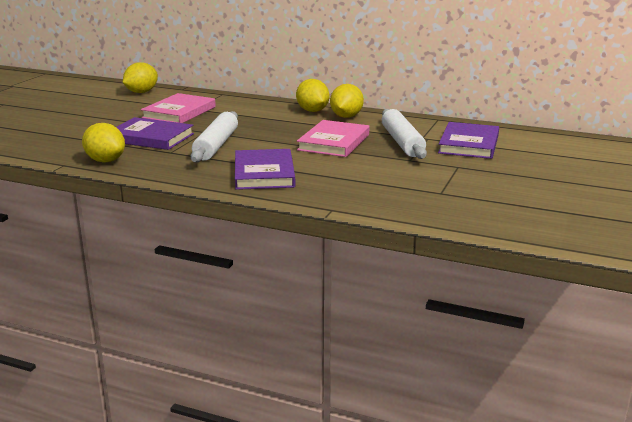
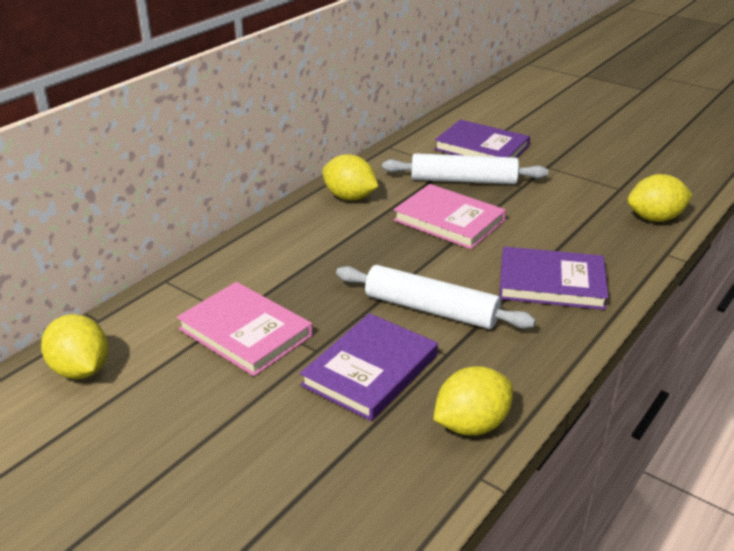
camera: 75 degrees left, 10 degrees up
(312, 111) = (310, 216): yellow lemon -> yellow lemon (655, 218)

